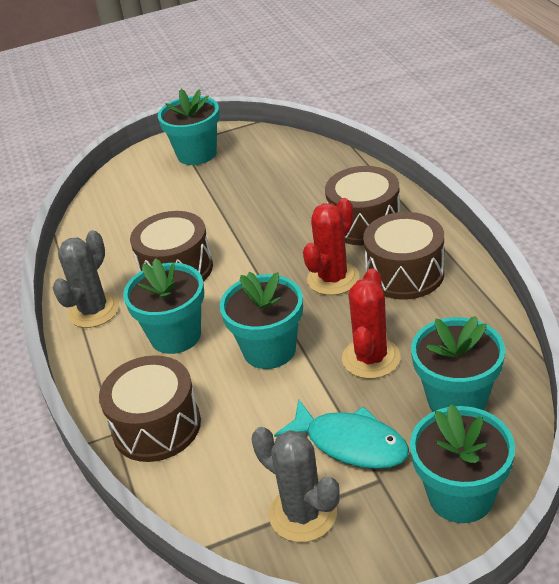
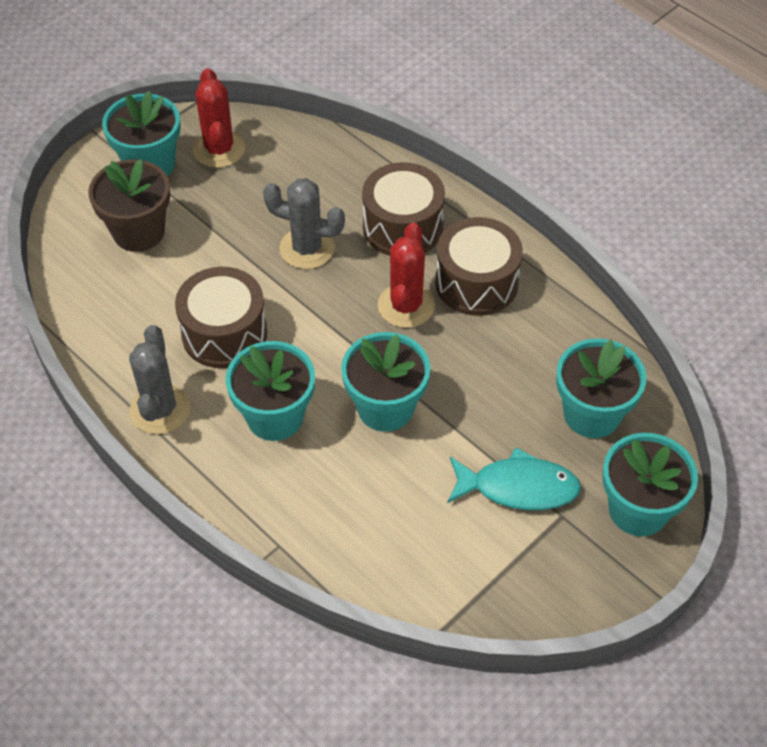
camera: 30 degrees left, 15 degrees up
(156, 426) = (318, 525): brown drum -> none
(160, 193) = (138, 232): none -> brown flower pot
(303, 514) = (511, 570): grey cactus -> grey cactus (307, 248)
(371, 358) = (491, 391): red cactus -> red cactus (219, 149)

